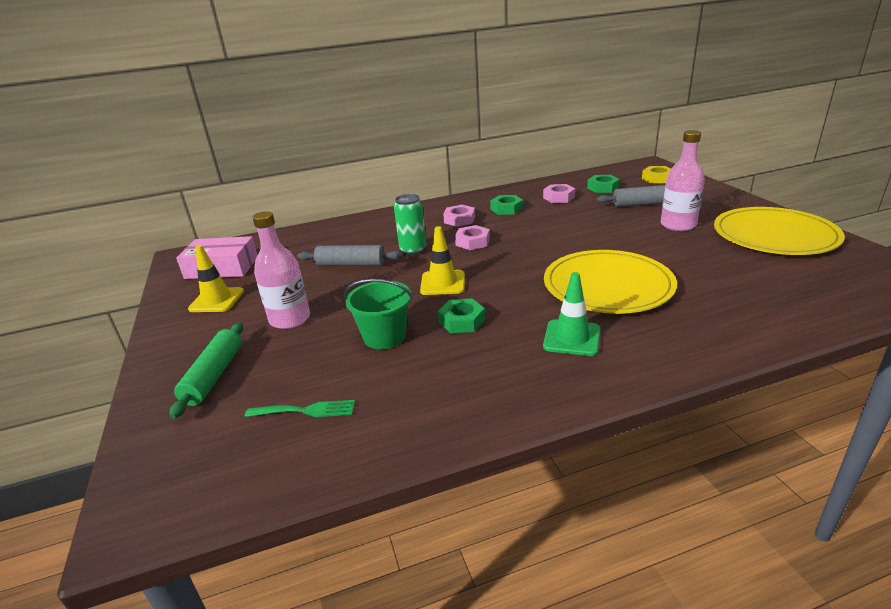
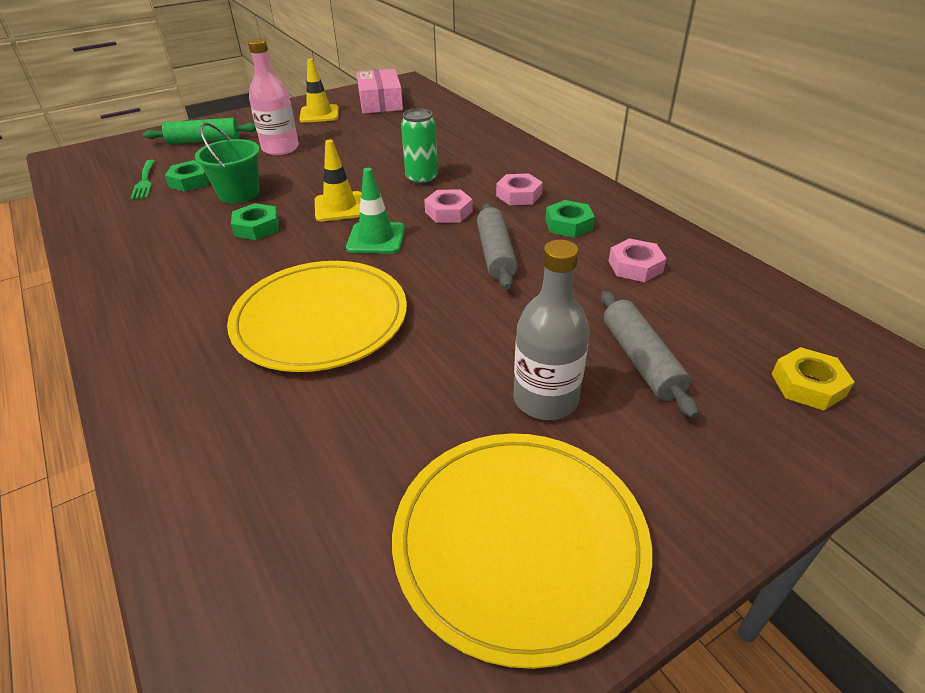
camera: 75 degrees right, 10 degrees up
(351, 264) = (386, 153): grey rolling pin -> grey rolling pin (495, 254)
(572, 338) = (203, 295): green traffic cone -> green traffic cone (376, 238)
(603, 188) = (708, 311): green nut -> green nut (191, 181)
(678, 225) = (545, 399): pink bottle -> grey bottle

